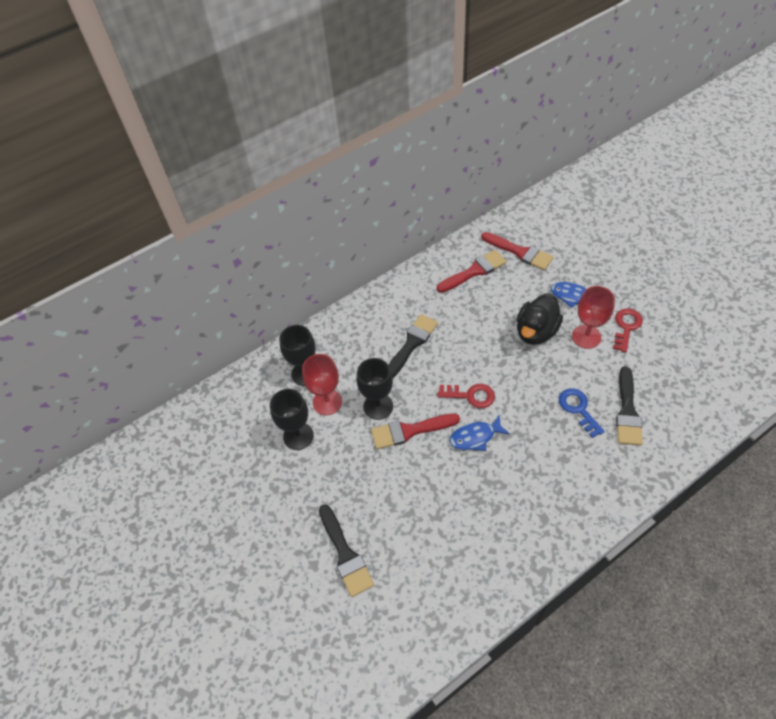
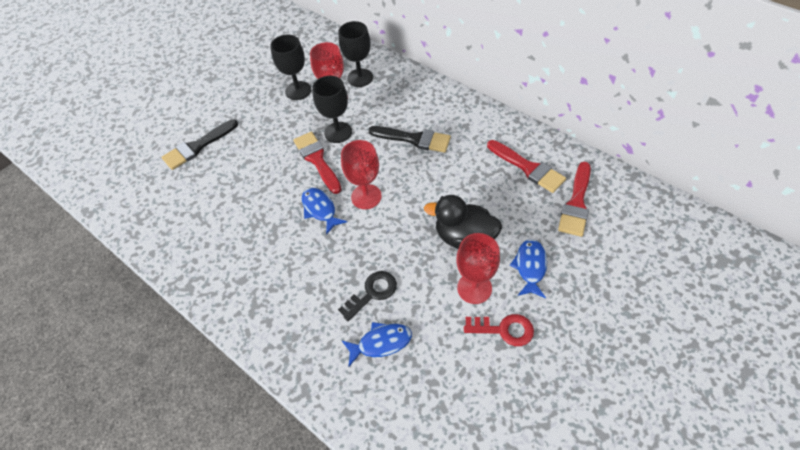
camera: 75 degrees right, 0 degrees up
(470, 395) = (366, 196): red key -> red goblet
(578, 409) = (372, 293): blue key -> black key
(627, 411) = (381, 343): black brush -> blue fish

